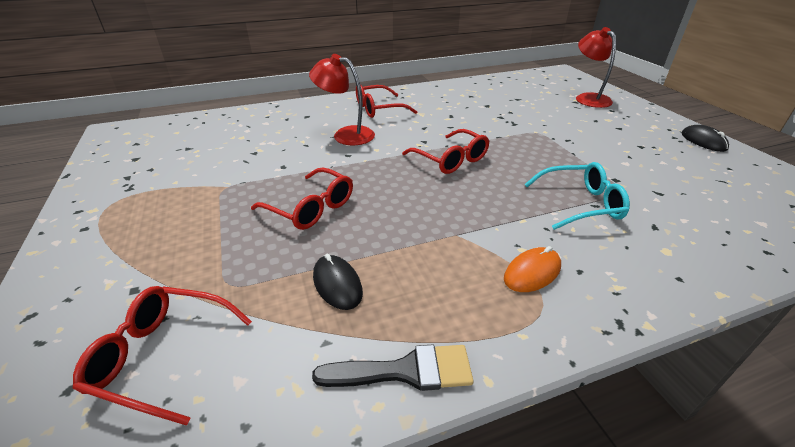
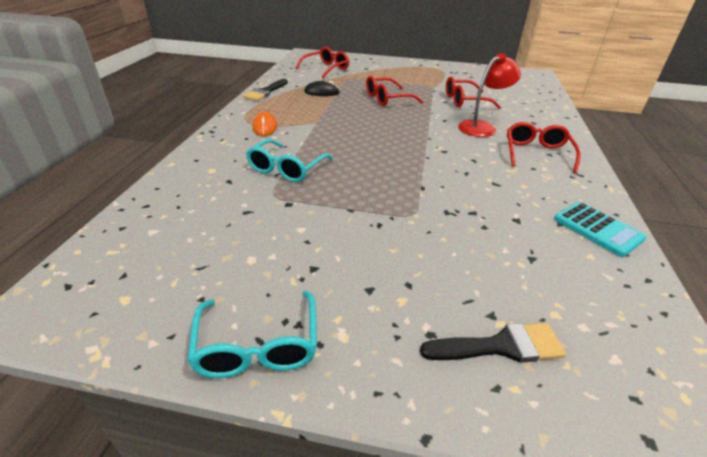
camera: 120 degrees right, 0 degrees up
(450, 159) = (401, 149): red glasses -> red glasses (465, 101)
(461, 88) = (597, 229): none -> turquoise calculator
(588, 98) = (500, 346): red lamp -> black brush
(703, 141) = (258, 345): black mouse -> turquoise glasses

